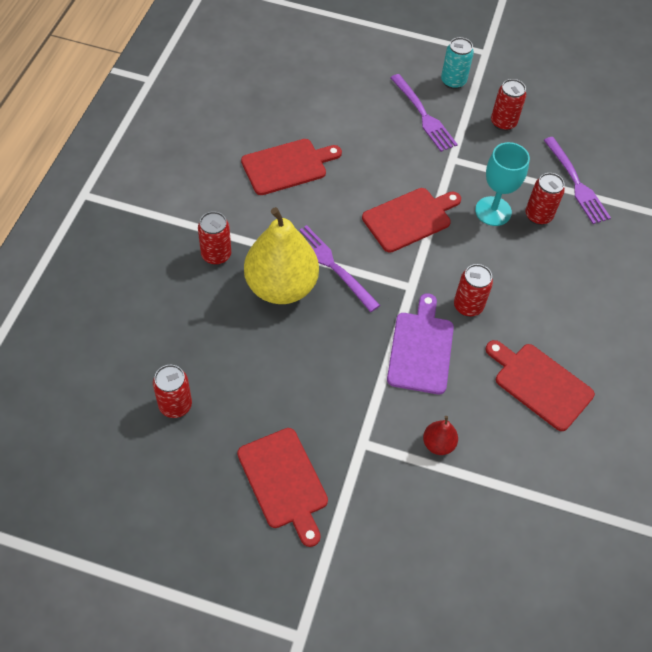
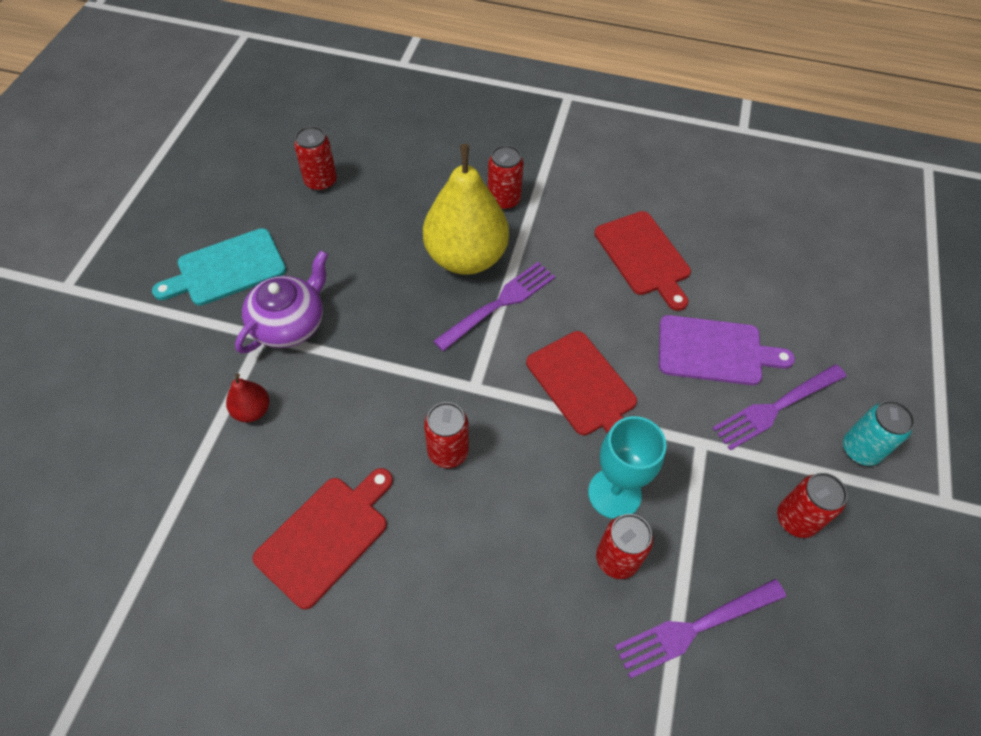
camera: 90 degrees right, 0 degrees up
(284, 482) = (227, 269): red cutting board -> turquoise cutting board
(350, 422) = (289, 324): none -> purple teapot
(421, 349) = (382, 396): purple cutting board -> purple cutting board (715, 351)

